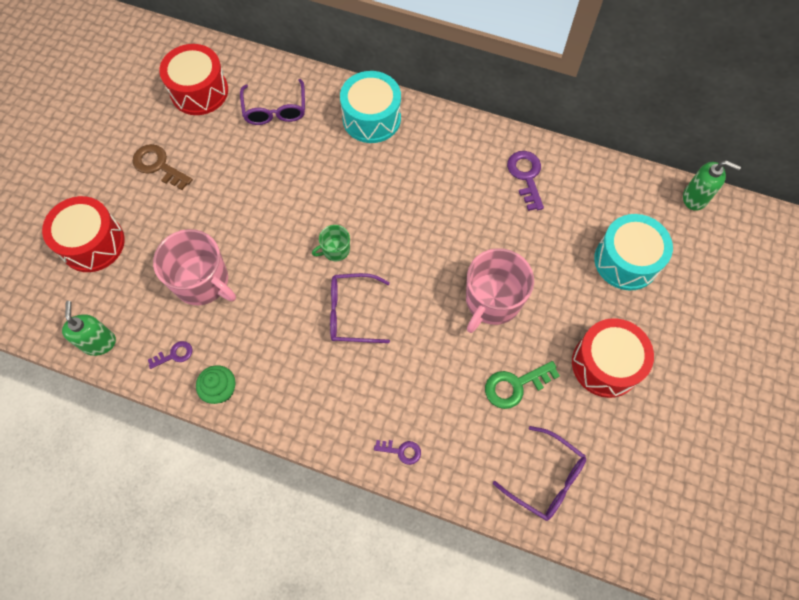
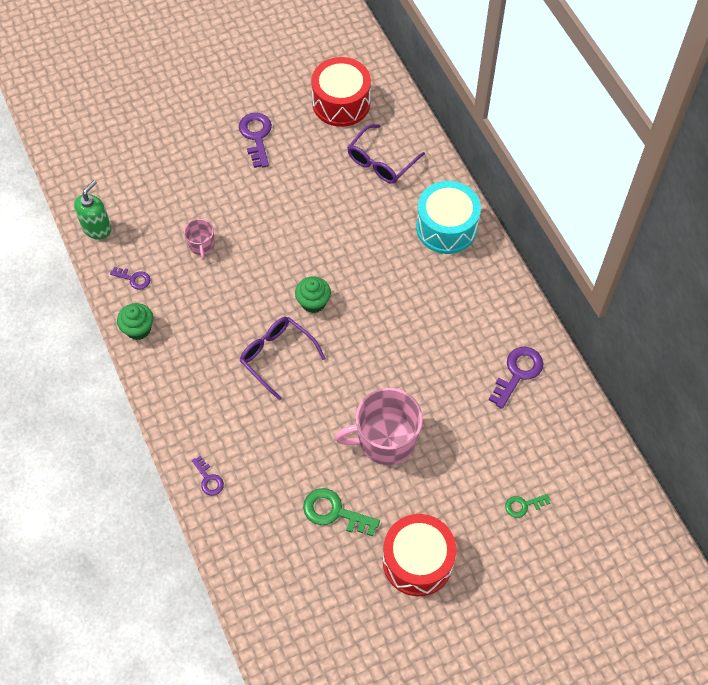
camera: 45 degrees right, 5 degrees down
(92, 243) = (159, 156): red drum -> none
(158, 166) = (256, 136): brown key -> purple key
(202, 281) = (201, 245): pink mug -> pink mug, size x0.50
(335, 250) = (313, 302): green mug -> green cupcake
(546, 479) = (284, 593): purple glasses -> none
(626, 261) = (523, 505): turquoise drum -> green key
(695, 198) = (640, 511): green soap dispenser -> none

